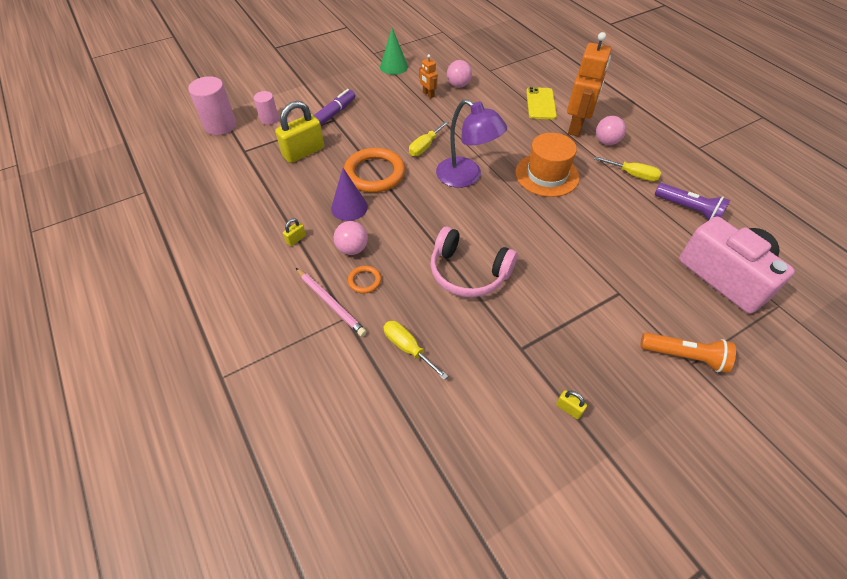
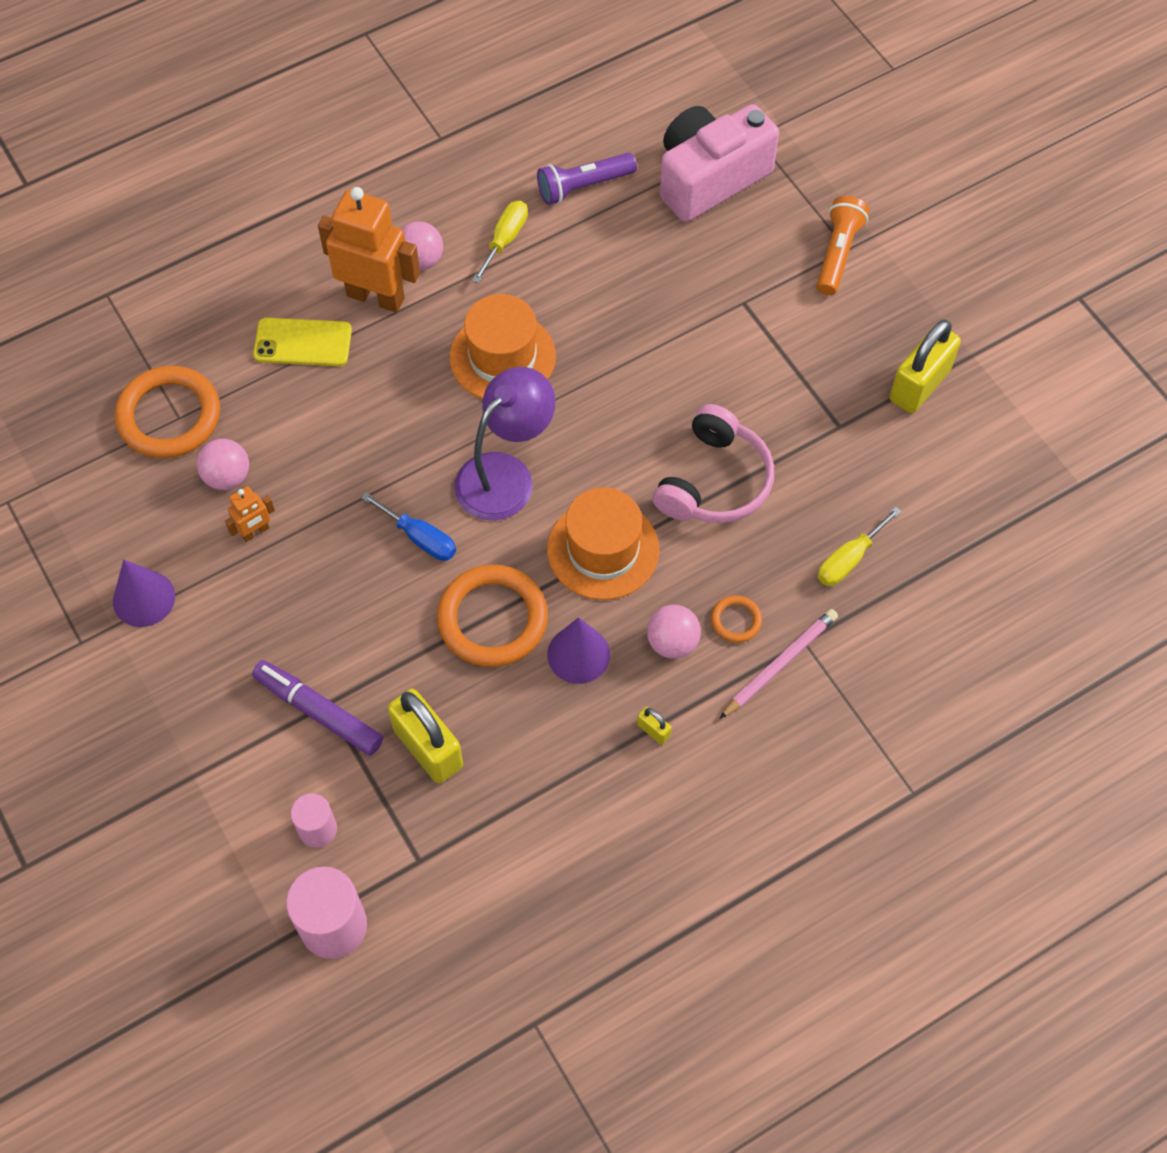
camera: 90 degrees left, 10 degrees up
(394, 66) = (144, 598): green cone -> purple cone
(417, 218) = (603, 549): none -> orange hat
(425, 146) = (420, 538): yellow screwdriver -> blue screwdriver
(490, 67) = (169, 416): none -> orange ring
(568, 409) = (919, 385): yellow padlock -> yellow padlock, size x2.34
(689, 209) = (583, 186): purple flashlight -> purple flashlight turned 150 degrees counterclockwise

